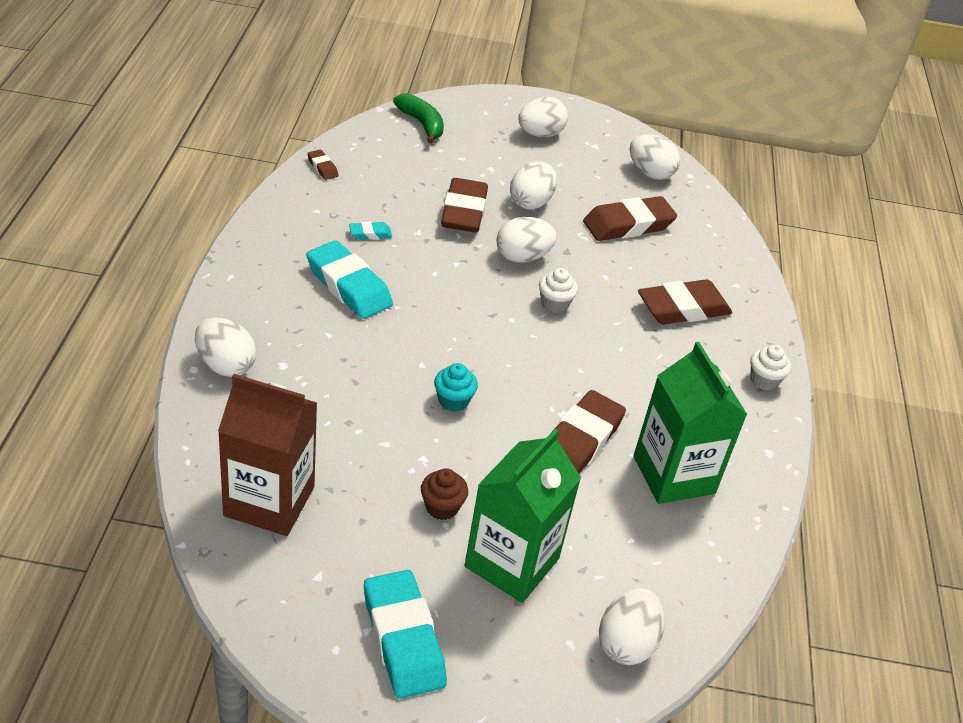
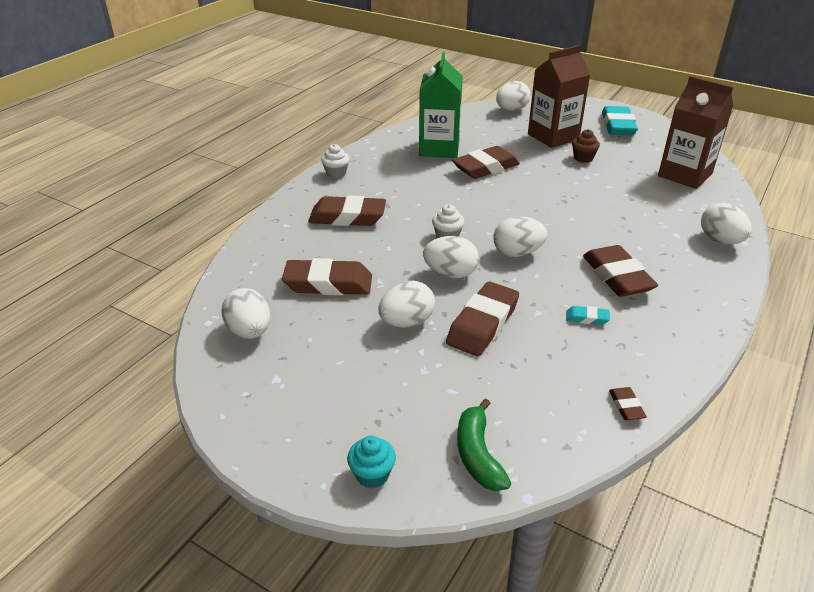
camera: 150 degrees left, 5 degrees down
(348, 286) = (617, 277): turquoise eraser -> brown eraser
(453, 401) = (557, 197): turquoise cupcake -> turquoise cupcake (372, 474)
(512, 562) = (553, 136): green carton -> brown carton
(540, 134) = (330, 407): white egg -> white egg (517, 253)

